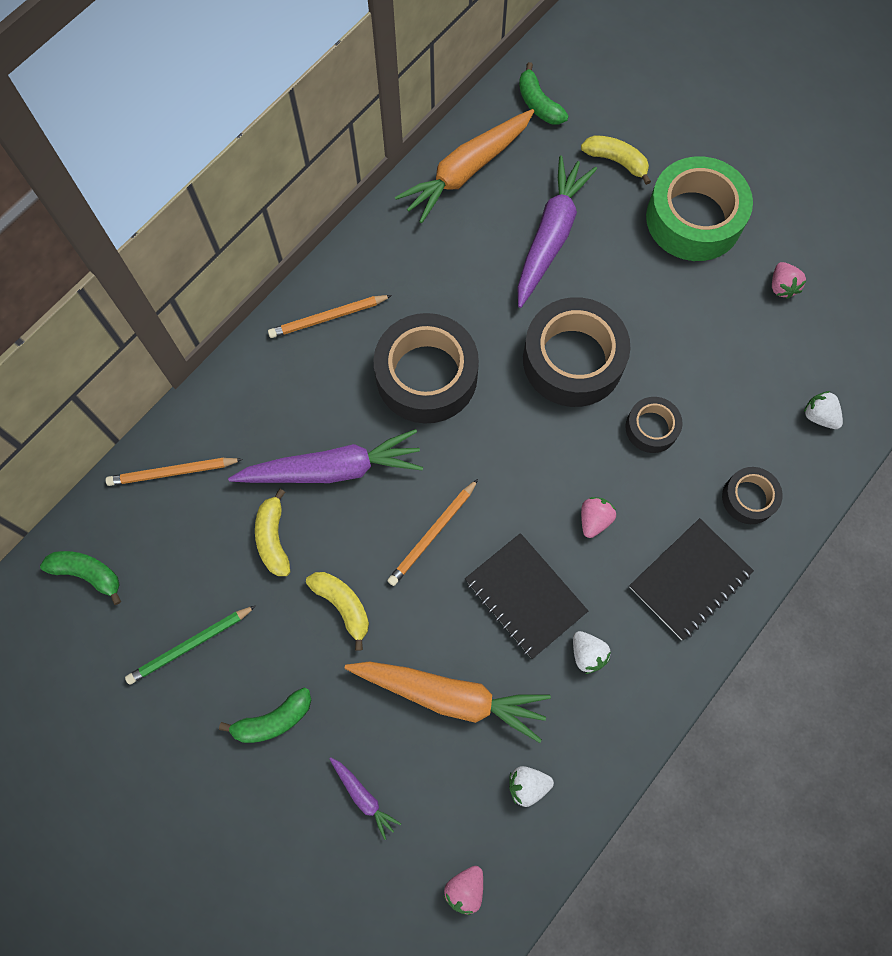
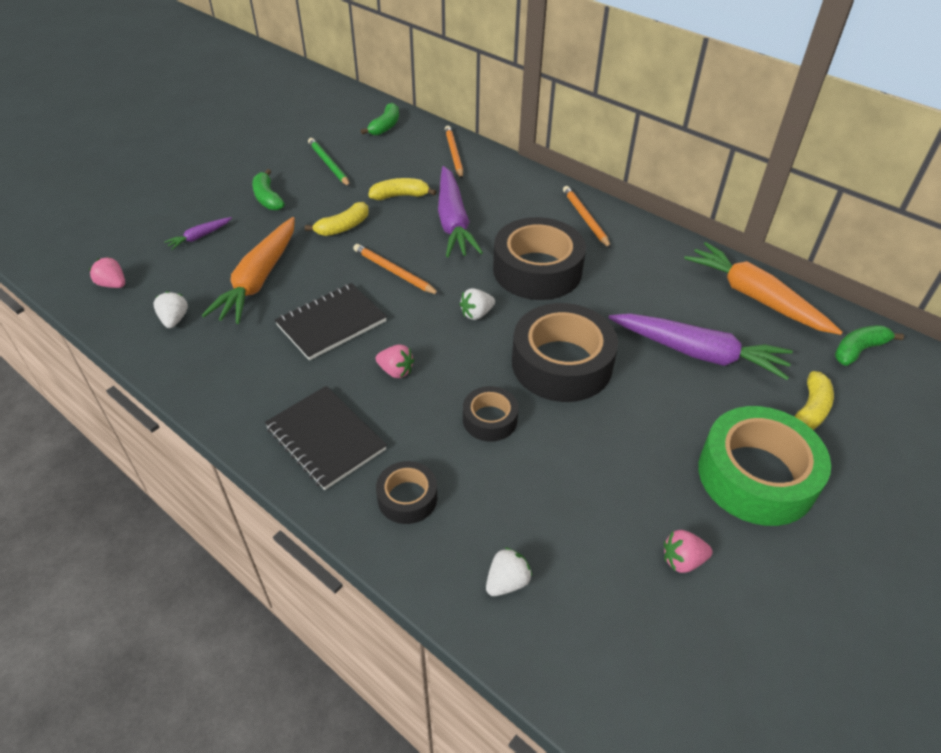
camera: 90 degrees right, 25 degrees down
(587, 654) = (271, 360): white strawberry -> white strawberry (476, 314)

